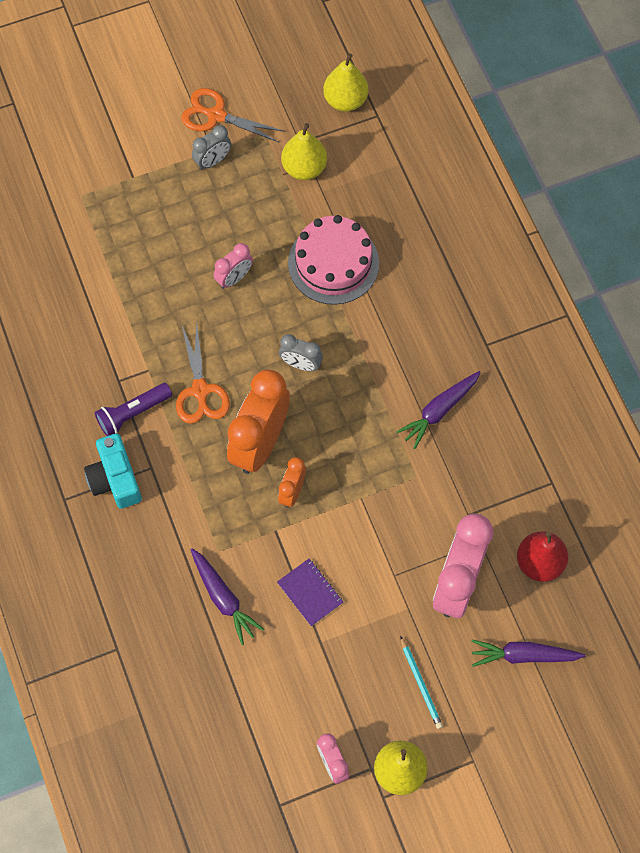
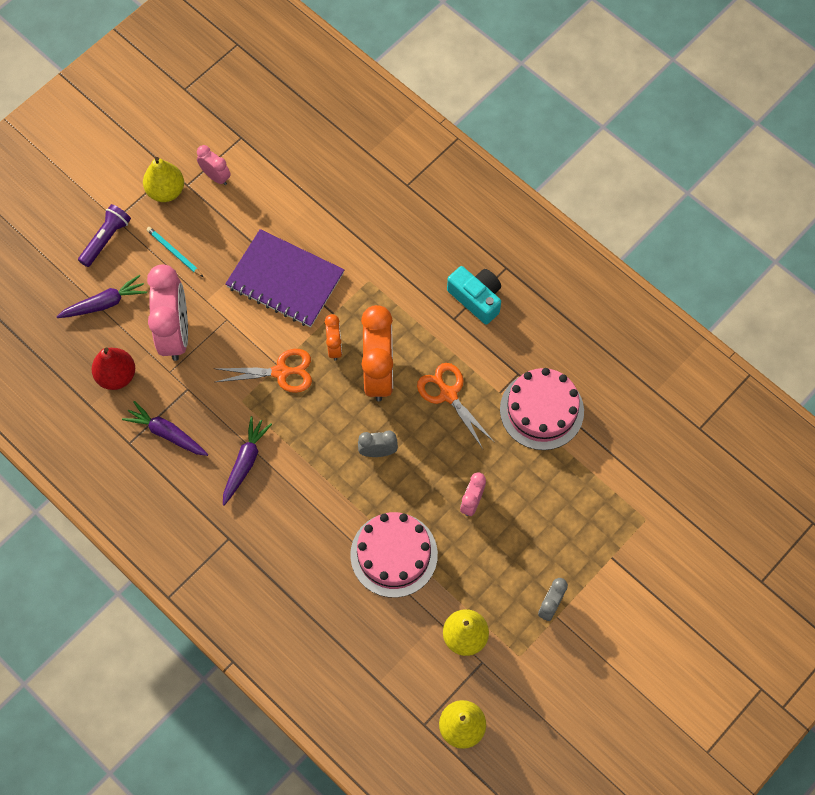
camera: 155 degrees right, 0 degrees up
(117, 334) = (541, 410): none -> pink cake
(133, 413) = (491, 353): purple flashlight -> purple flashlight (106, 239)
(216, 115) = (573, 654): orange scissors -> orange scissors (281, 372)
(223, 598) = (348, 249): purple carrot -> purple carrot (167, 433)
(310, 593) = (285, 280): purple notebook -> purple notebook, size x2.08

